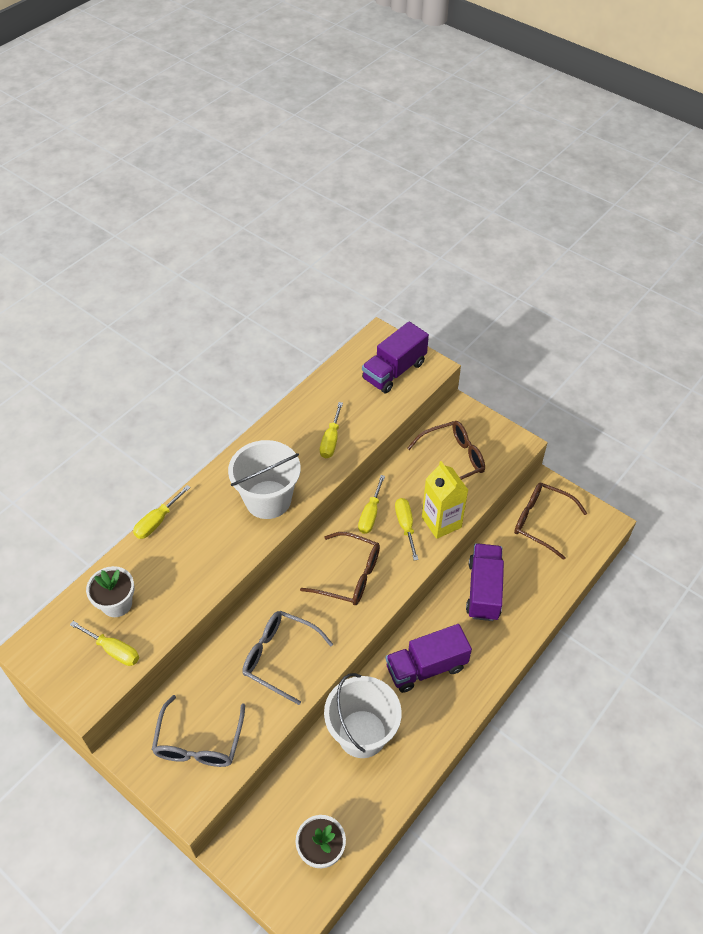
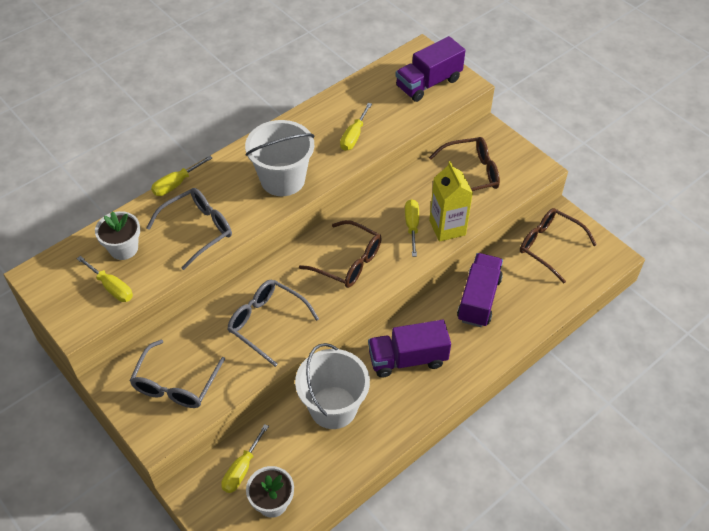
camera: 10 degrees right, 0 degrees up
(191, 570) = (197, 230): none -> grey glasses
(370, 514) = (380, 211): yellow screwdriver -> yellow screwdriver (242, 469)

